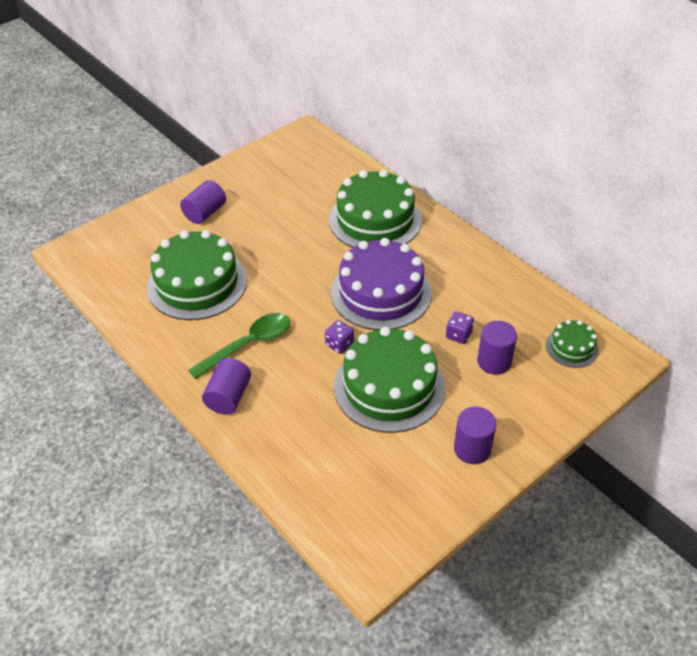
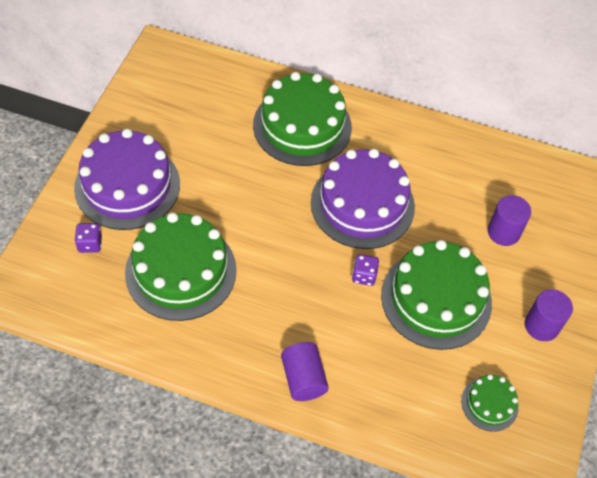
camera: 35 degrees left, 10 degrees up
(205, 213) = (127, 186): purple cylinder -> purple cake
(248, 345) = (281, 315): green spoon -> none
(458, 335) = (458, 219): purple dice -> purple dice (90, 244)
(572, 347) = (554, 189): green cake -> green cake (489, 403)

